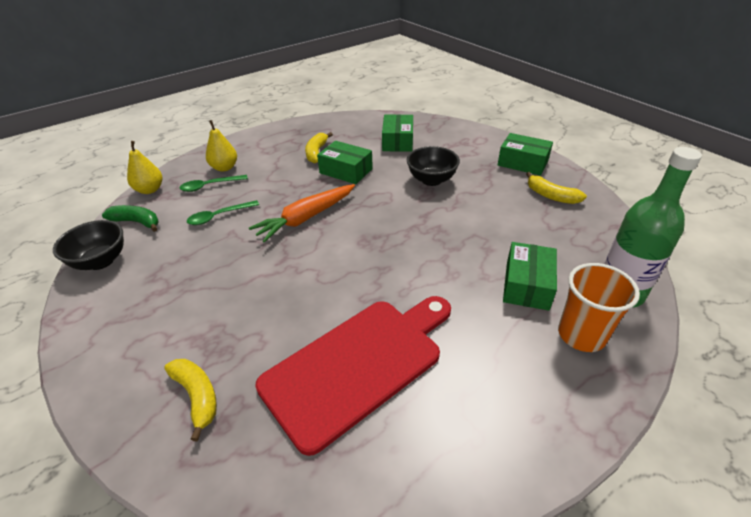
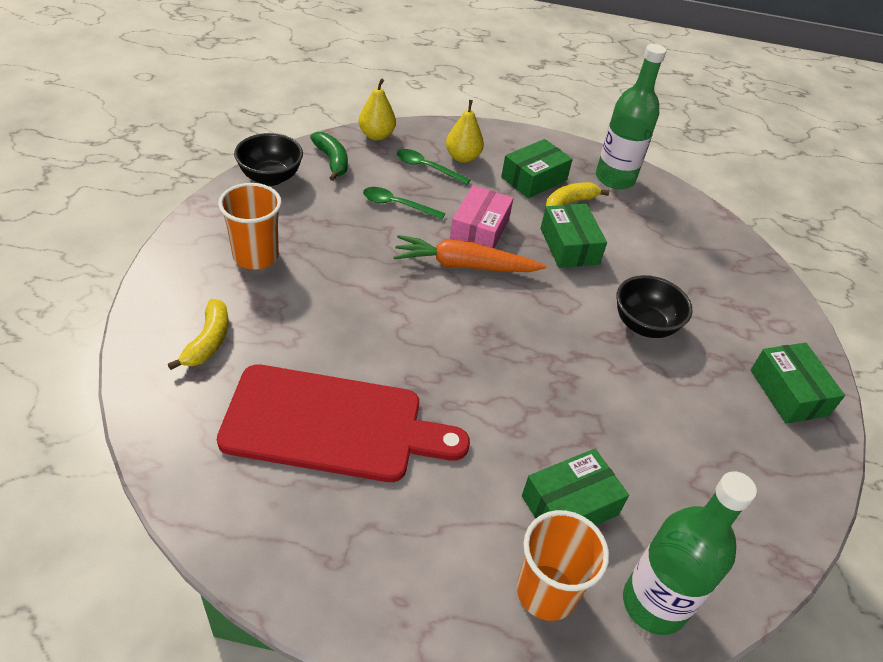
camera: 40 degrees right, 5 degrees up
(158, 314) = (256, 256): none -> orange cup
(288, 196) = (479, 230): none -> pink box
(322, 128) = (615, 178): none -> green bottle
(397, 141) = (675, 254): green box -> green box (534, 179)
(551, 196) = (756, 454): yellow banana -> none

